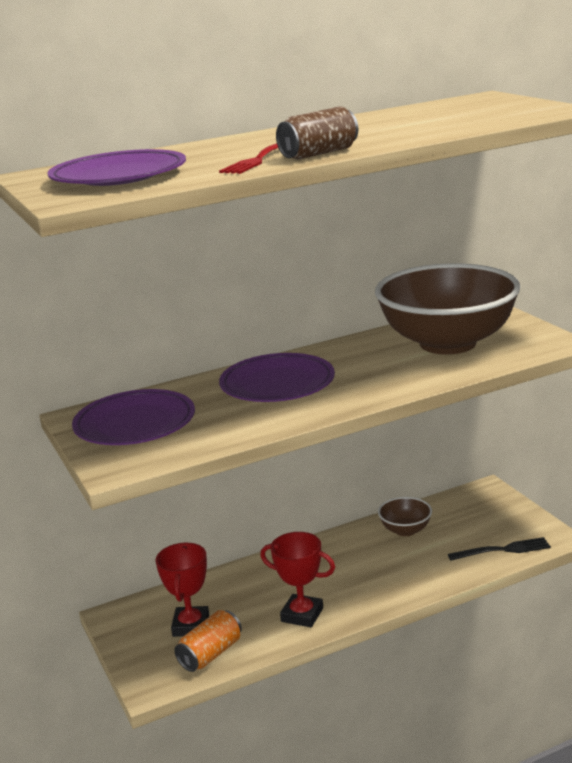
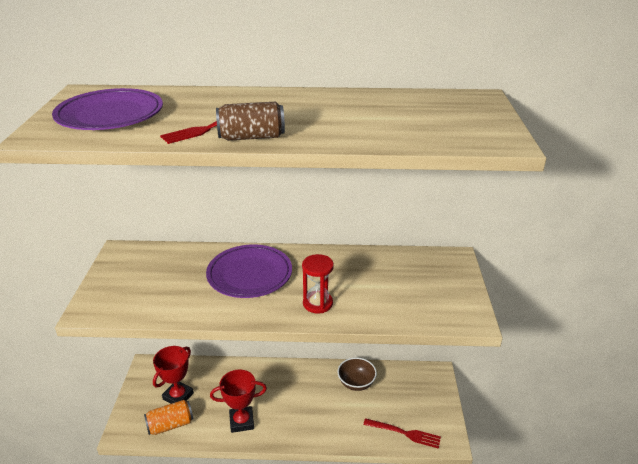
camera: 25 degrees right, 10 degrees up
(135, 424) = (139, 274): purple plate -> none
(302, 615) = (241, 421): red trophy -> red trophy turned 60 degrees counterclockwise
(387, 380) = (317, 303): none -> red hourglass
(448, 343) = (393, 283): brown bowl -> none
(502, 550) = (404, 433): black fork -> red fork

